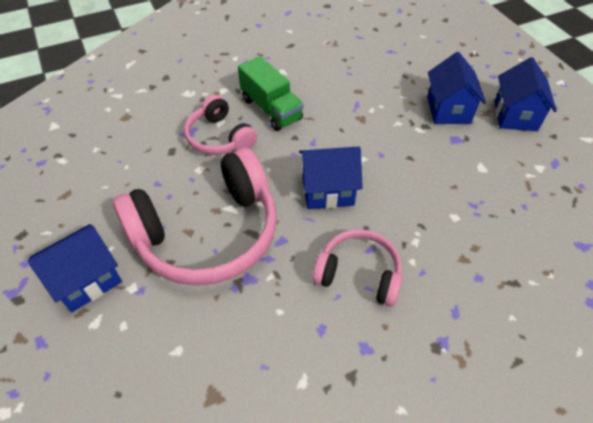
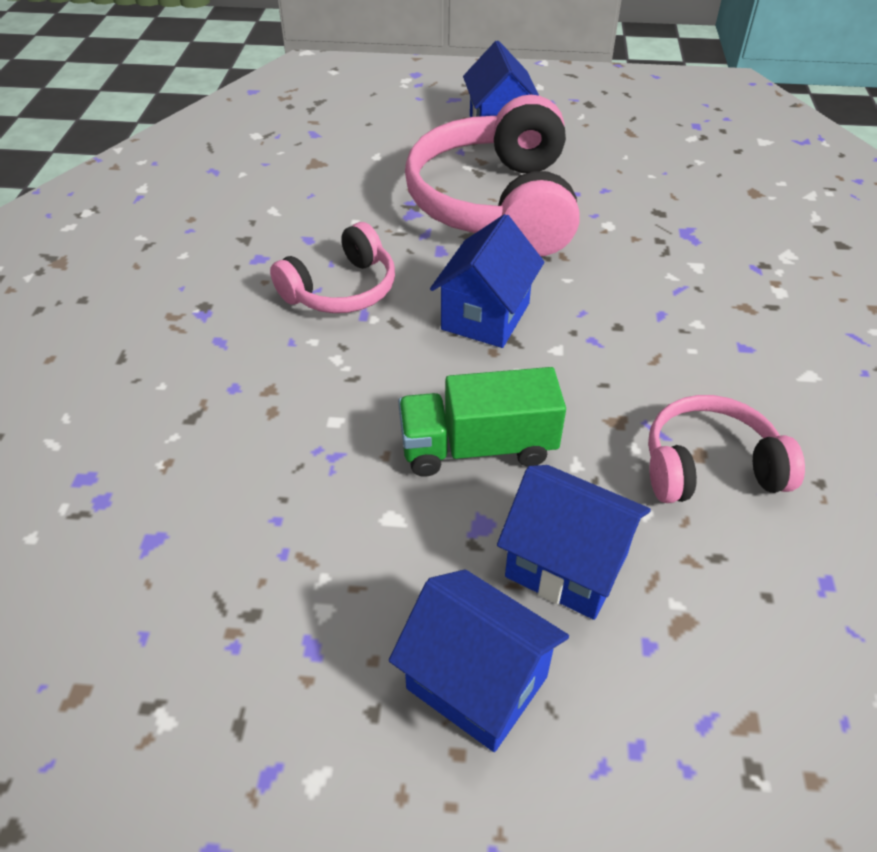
camera: 120 degrees right, 5 degrees down
(219, 137) = (661, 256): pink headphones -> pink headphones (710, 467)
(271, 109) = (702, 325): green truck -> green truck (478, 447)

